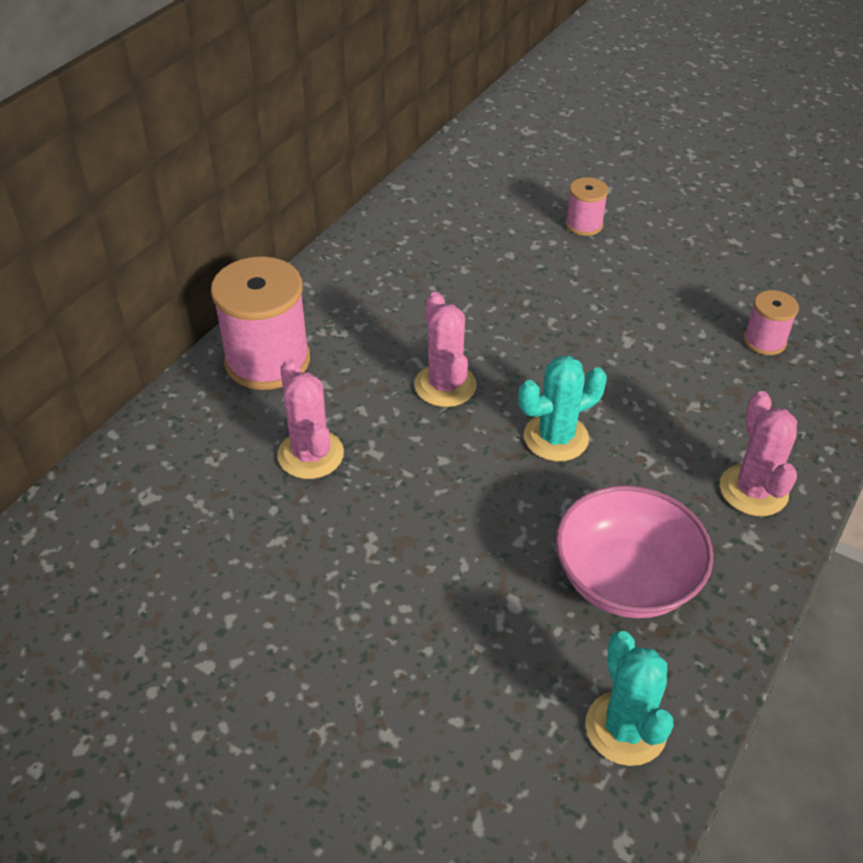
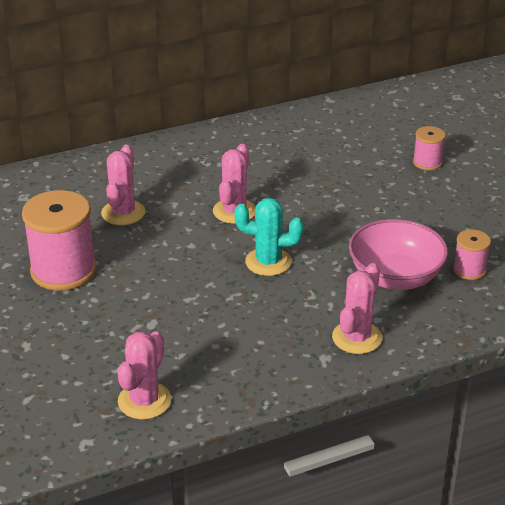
camera: 35 degrees right, 10 degrees down
(267, 361) = (150, 161): pink spool -> pink spool (63, 270)
(625, 579) = (225, 342): pink bowl -> pink bowl (395, 277)
(625, 728) = (144, 401): turquoise cactus -> pink cactus

